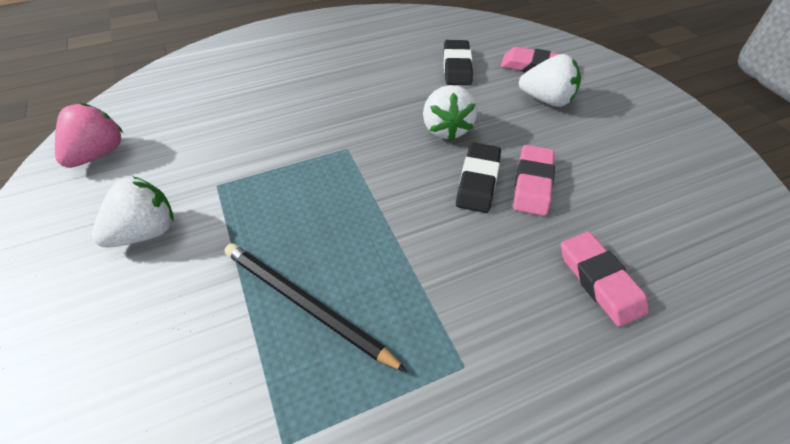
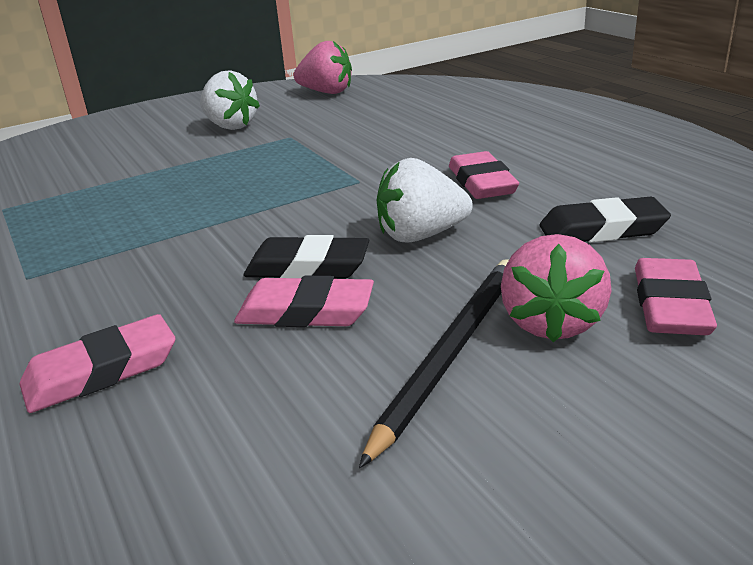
camera: 85 degrees right, 20 degrees down
(305, 304) = (132, 195): black pencil -> black pencil (450, 353)
(377, 94) = (482, 182): none -> pink eraser
(546, 100) = (551, 322): white strawberry -> pink strawberry

